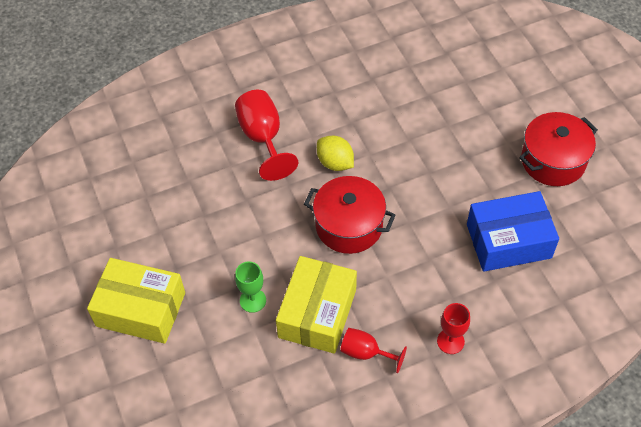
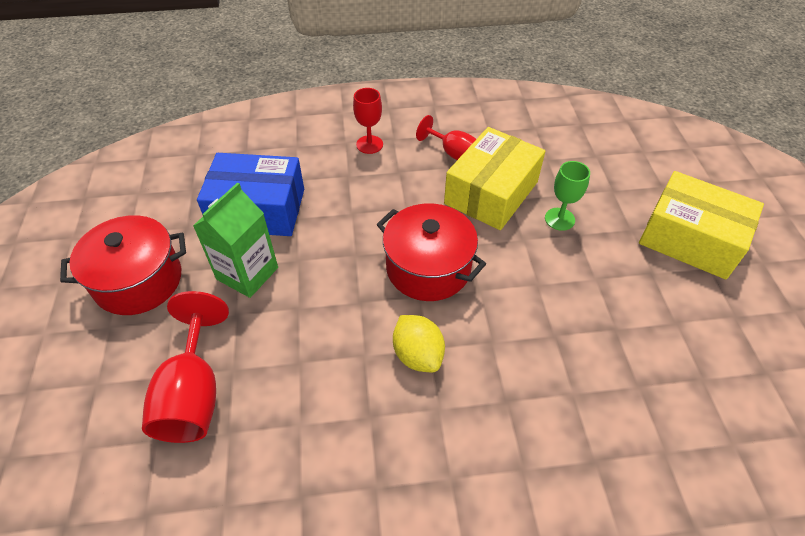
camera: 165 degrees left, 5 degrees down
(263, 138) = (516, 427): red goblet -> red goblet (193, 394)
(480, 186) = (247, 273): none -> green carton

